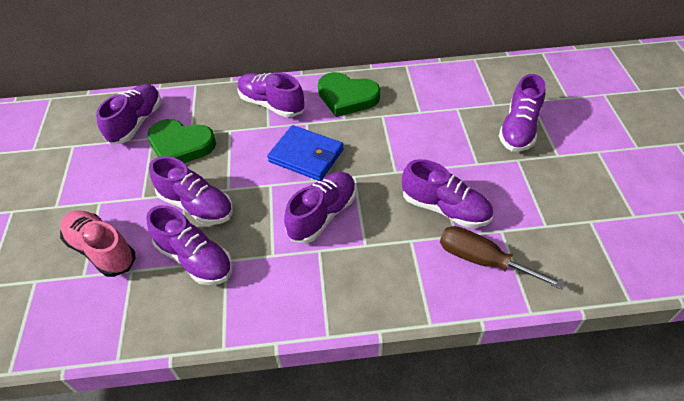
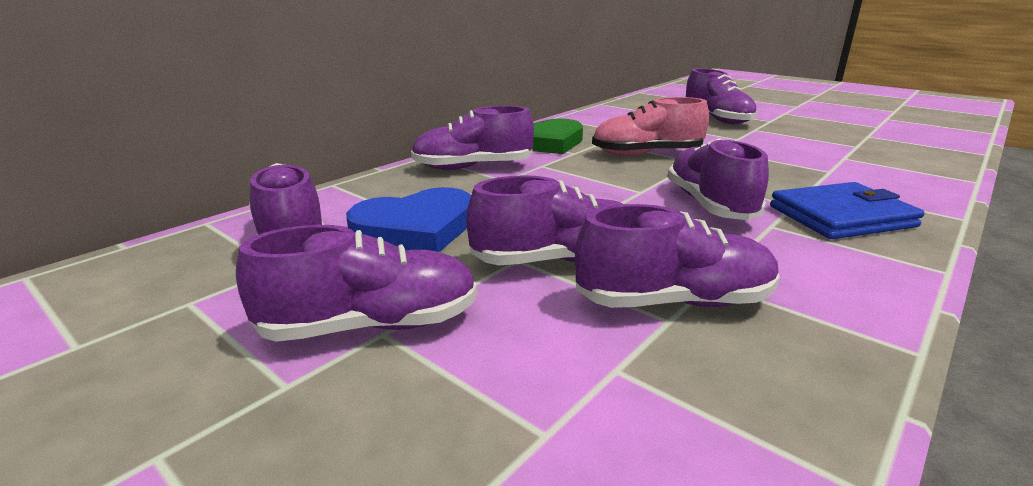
camera: 45 degrees left, 25 degrees down
(102, 250) = (511, 380): pink shoe -> pink shoe (646, 154)
(181, 145) = (416, 228): green heart -> blue heart
(306, 155) = (594, 181): blue wallet -> blue wallet (841, 216)
(445, 208) = (783, 163): purple shoe -> purple shoe (371, 325)
(482, 260) = (880, 174): brown screwdriver -> none

